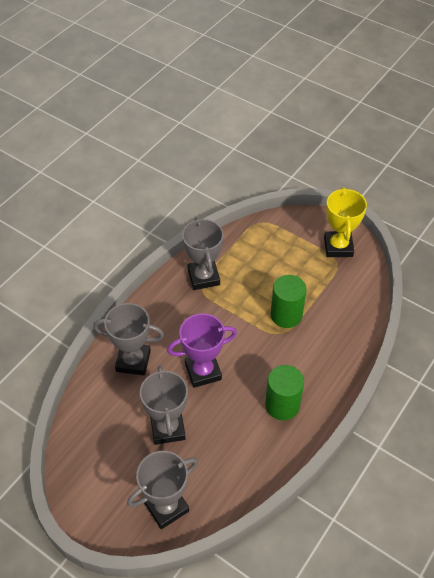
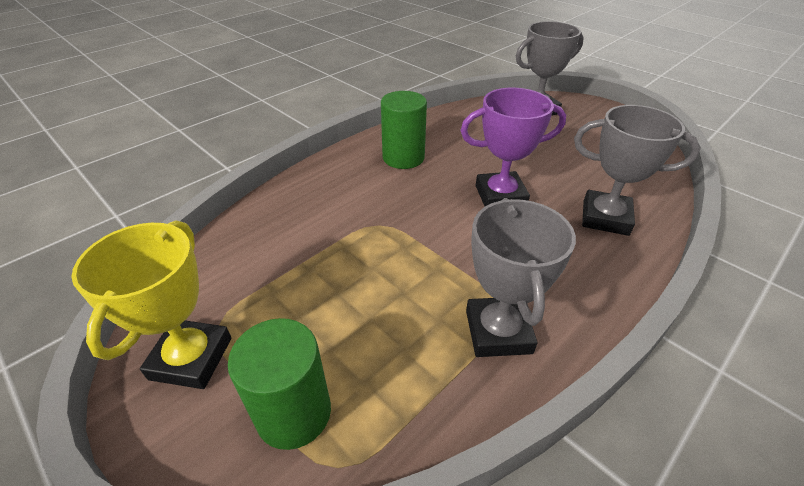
camera: 170 degrees left, 10 degrees down
(167, 428) = (543, 154): grey trophy -> none
(286, 315) = (359, 246): green cylinder -> green cylinder (294, 413)

